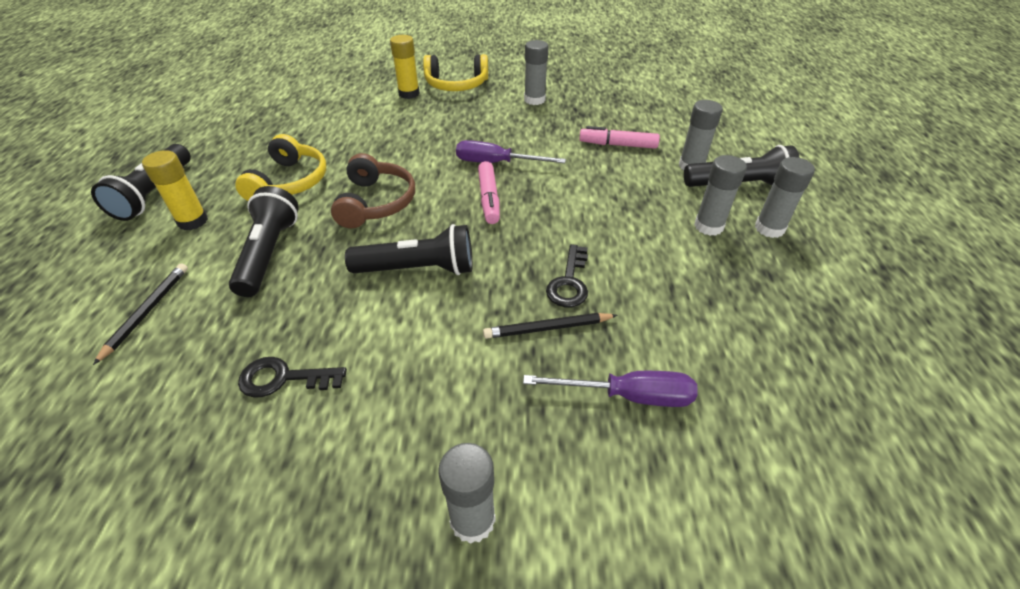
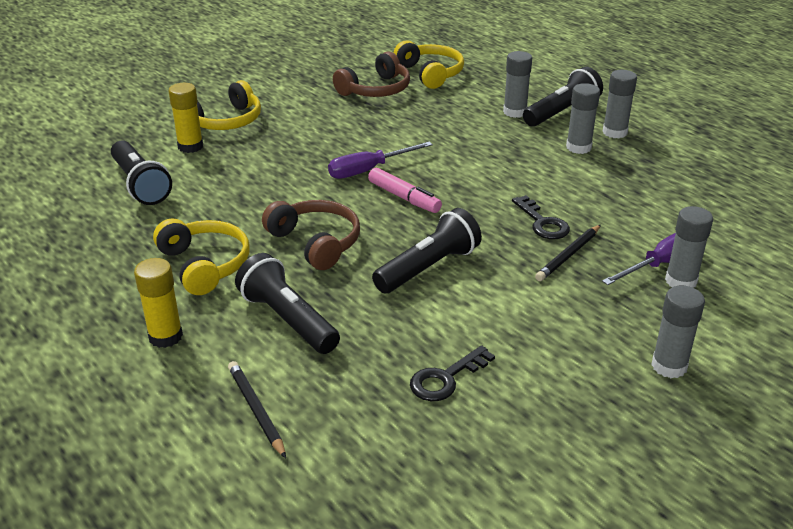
camera: 40 degrees left, 10 degrees down
(154, 193) = (75, 338): black flashlight -> black flashlight (140, 184)
(534, 100) = (321, 108): grey glue stick -> grey glue stick (681, 281)
(596, 101) = (375, 89): none -> brown headphones
(618, 145) = (442, 118): pink marker -> none
(661, 104) = (430, 73): none -> yellow headphones

